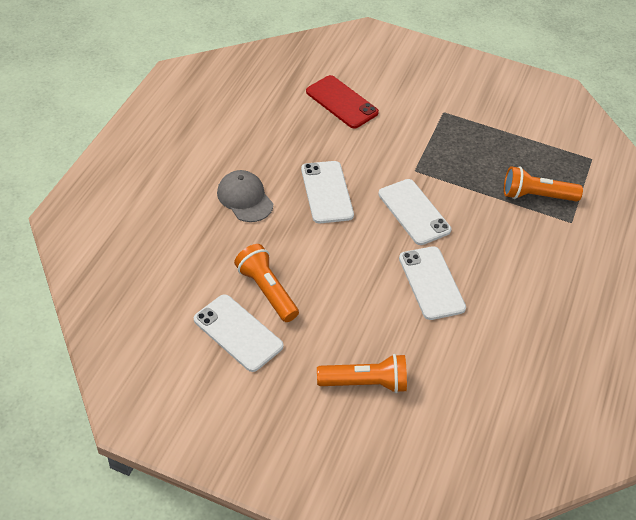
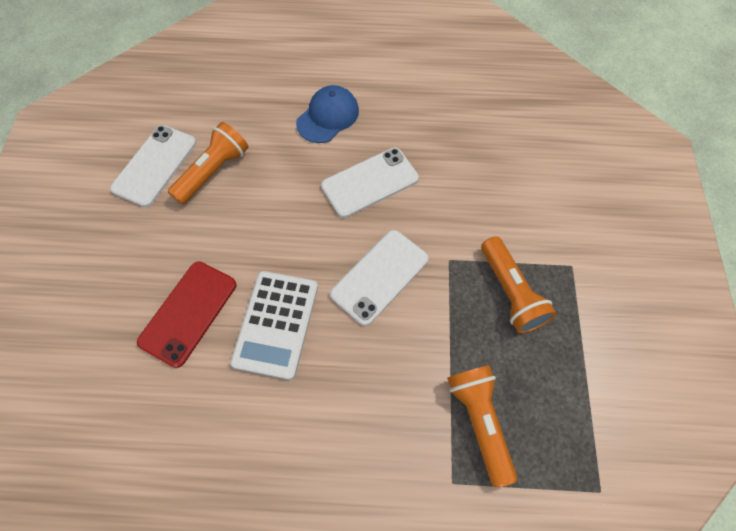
camera: 75 degrees right, 15 degrees up
(245, 198) = (328, 116): grey cap -> blue cap
(341, 102) = (518, 155): red phone -> red phone (188, 313)
(365, 383) = (118, 292): orange flashlight -> orange flashlight (510, 292)
(431, 283) = (276, 324): white phone -> white calculator

